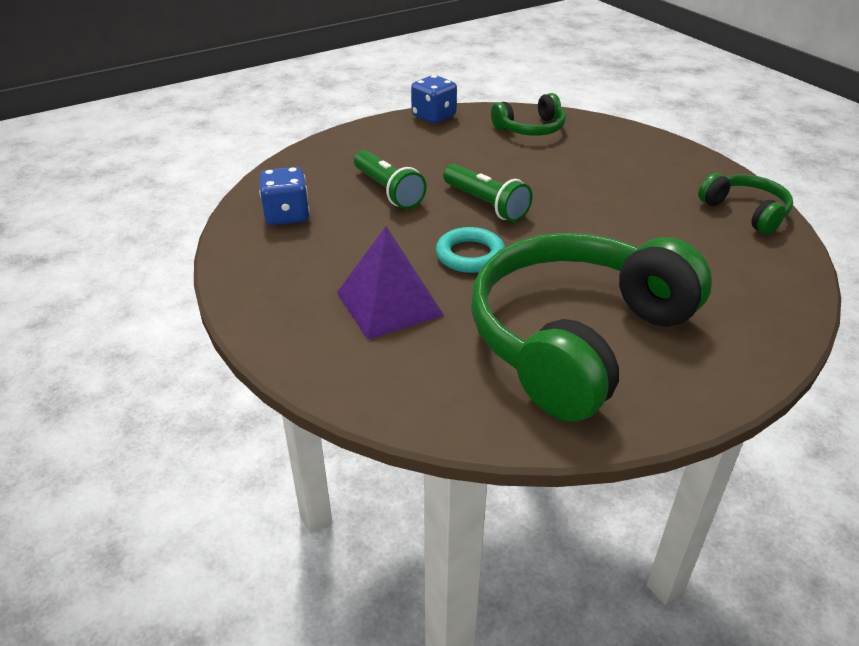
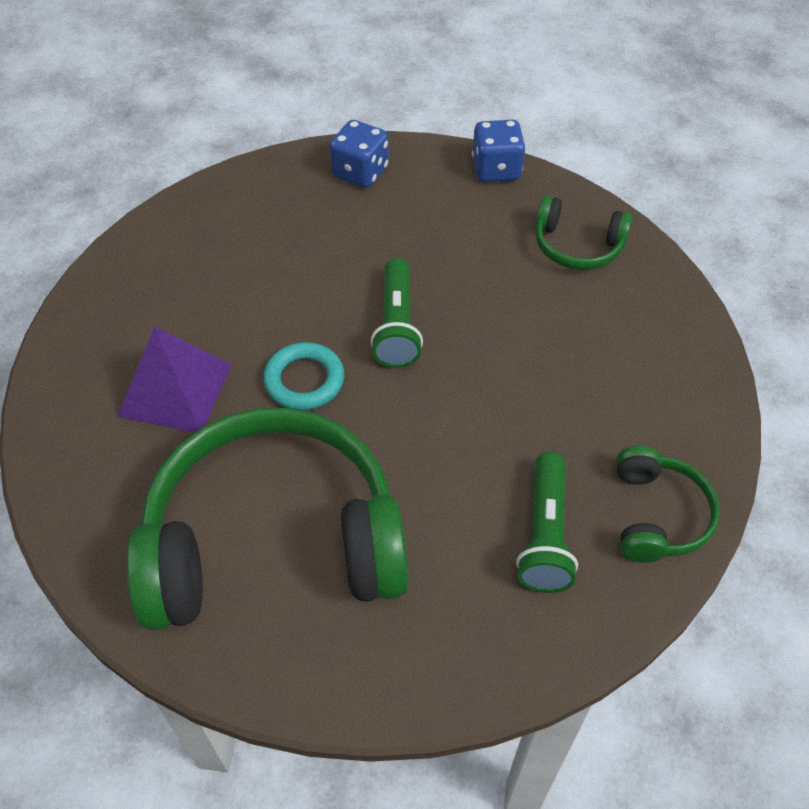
camera: 40 degrees right, 15 degrees up
(287, 215) = (212, 230): blue dice -> blue dice (360, 172)
(388, 191) = (329, 252): green flashlight -> green flashlight (545, 535)

